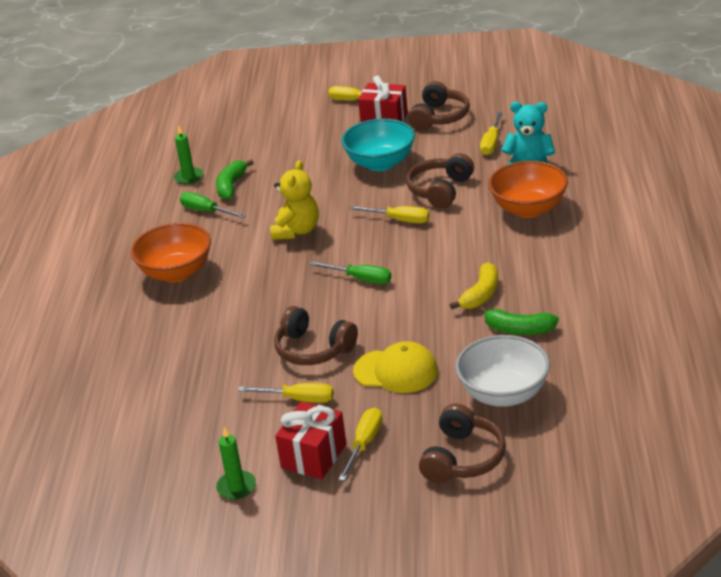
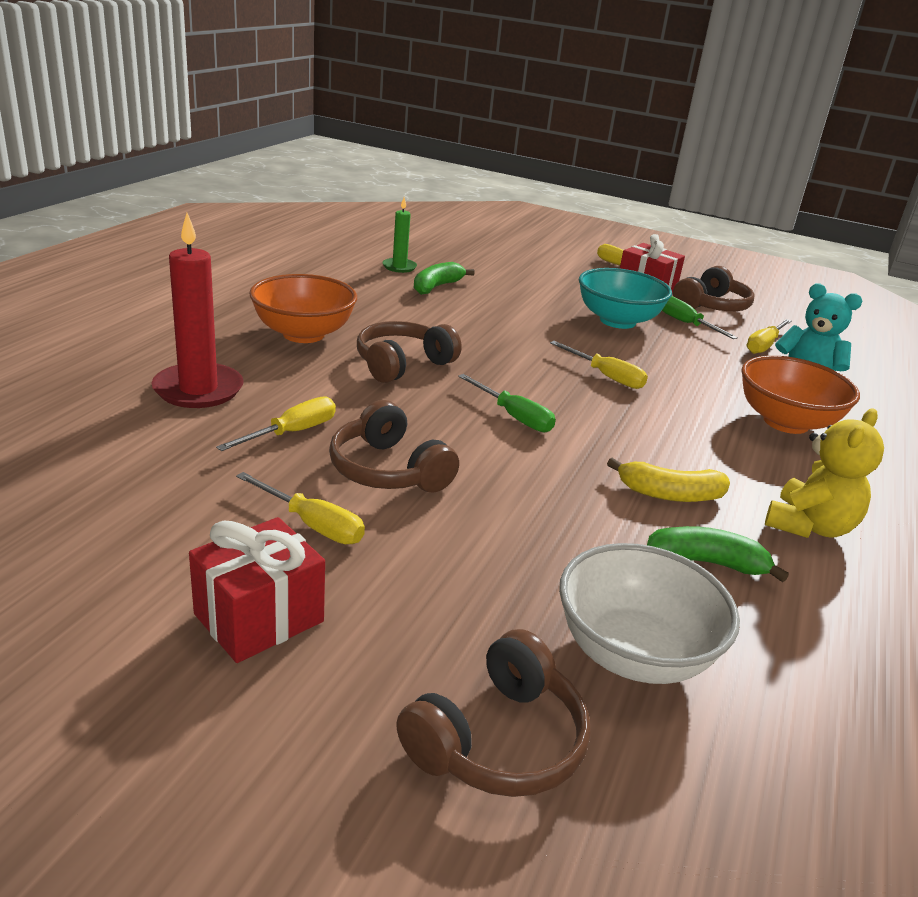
camera: 15 degrees right, 5 degrees down
(152, 346) = (198, 389): none -> red candle
(206, 211) = (390, 297): green screwdriver -> green screwdriver (686, 324)
(236, 487) = (102, 613): green candle -> none
(296, 231) = (474, 345): yellow teddy bear -> yellow teddy bear (809, 526)
(364, 444) = (351, 634): yellow screwdriver -> yellow screwdriver (292, 432)
(396, 371) = (481, 545): yellow cap -> none
(440, 190) = (675, 366): brown headphones -> brown headphones (402, 364)
(481, 294) = (669, 494): yellow banana -> yellow banana turned 45 degrees clockwise
(518, 329) = (706, 563): green banana -> green banana turned 150 degrees clockwise

